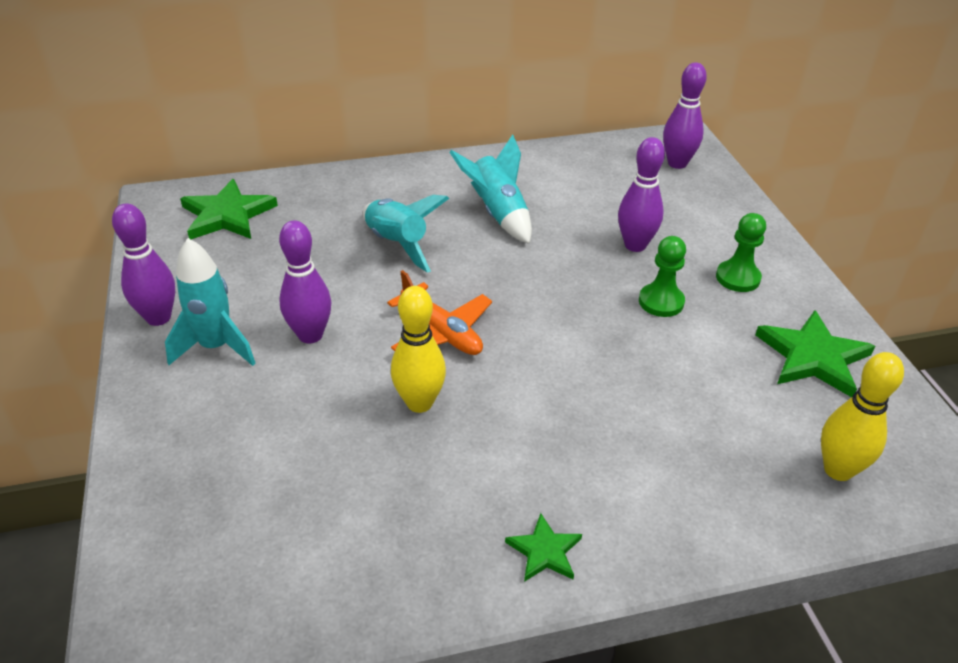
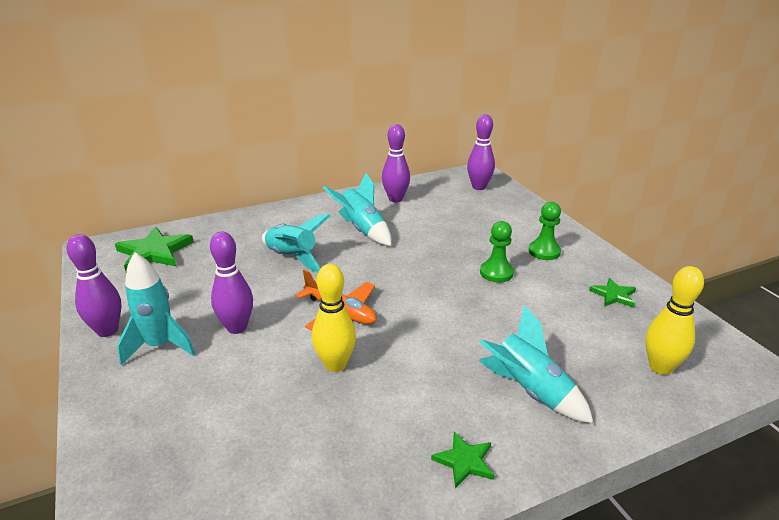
camera: 10 degrees left, 10 degrees down
(635, 245) = (466, 239): purple bowling pin -> purple bowling pin (395, 199)
(652, 475) = (529, 391): none -> turquoise rocket
(813, 357) = (613, 295): green star -> green star, size x0.55

